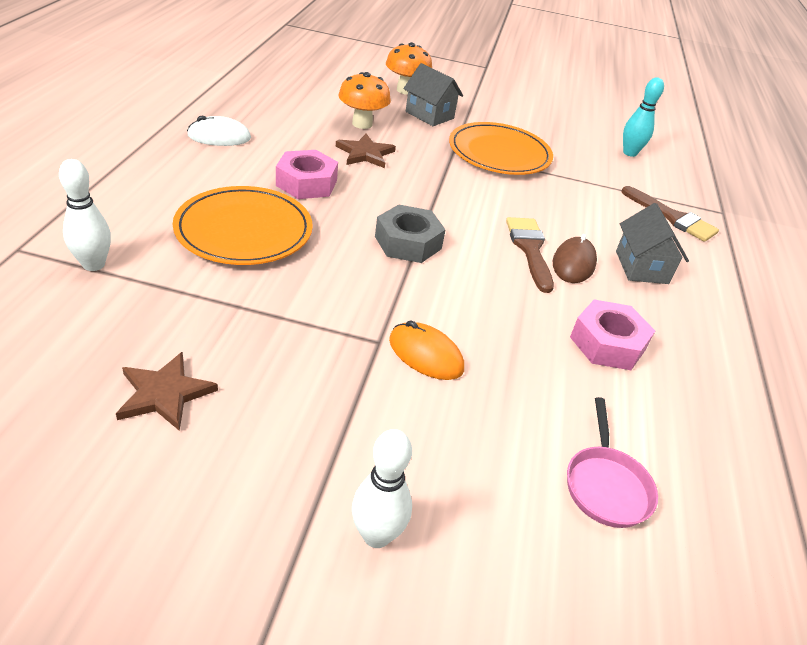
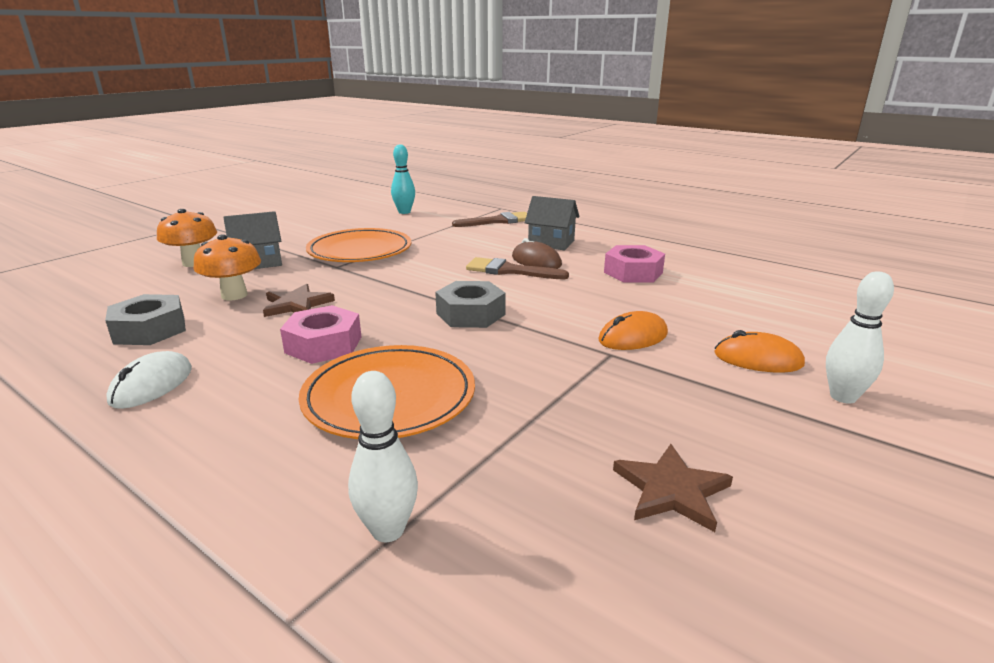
camera: 60 degrees left, 15 degrees down
(288, 111) = (150, 330): none -> grey nut
(431, 460) = (758, 359): none -> orange mouse
(606, 485) = (774, 306): pink pan -> none

